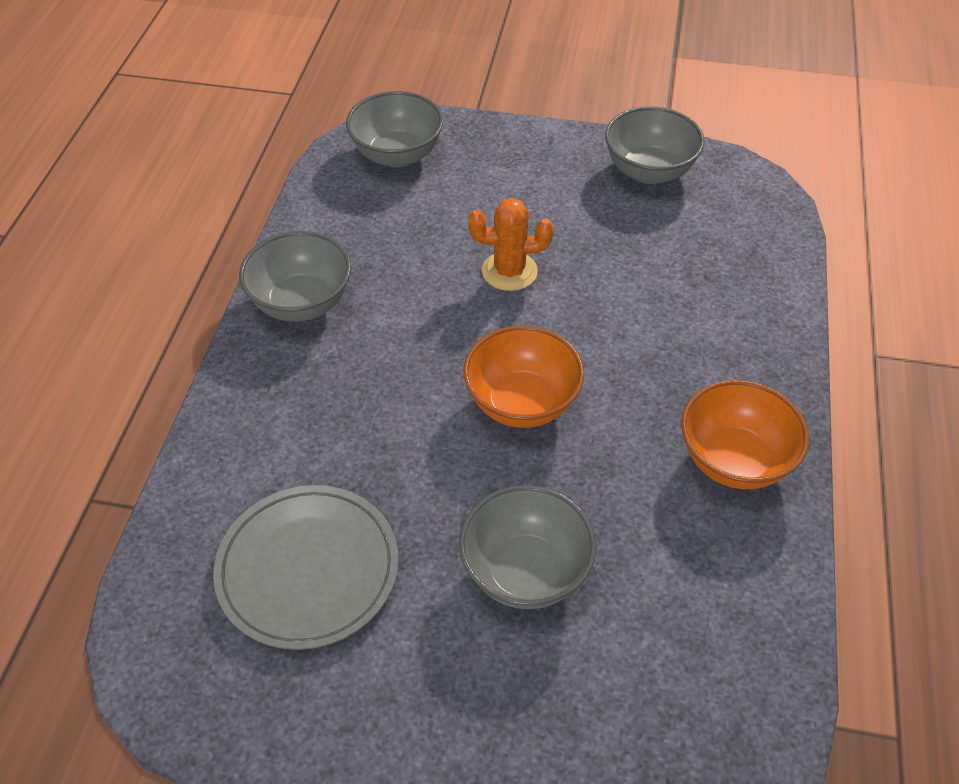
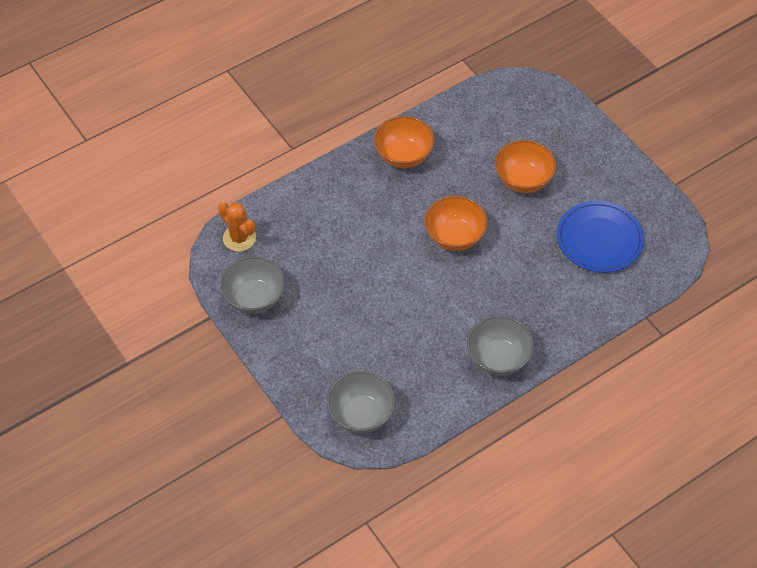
camera: 135 degrees left, 5 degrees up
(308, 569) = (599, 239): grey plate -> blue plate
(509, 271) = (388, 299): orange cactus -> orange cactus (239, 238)
(525, 571) = (523, 180): grey bowl -> orange bowl

